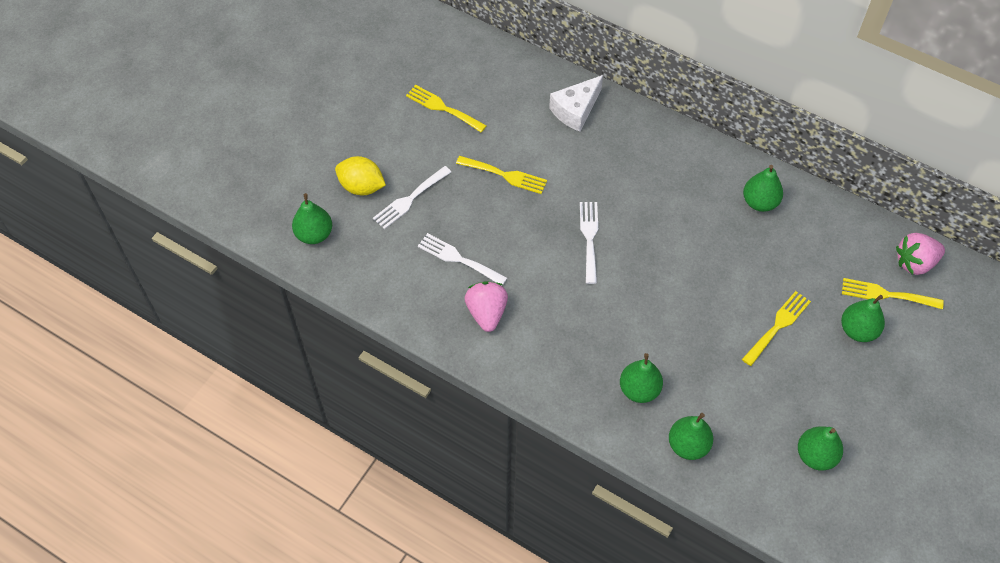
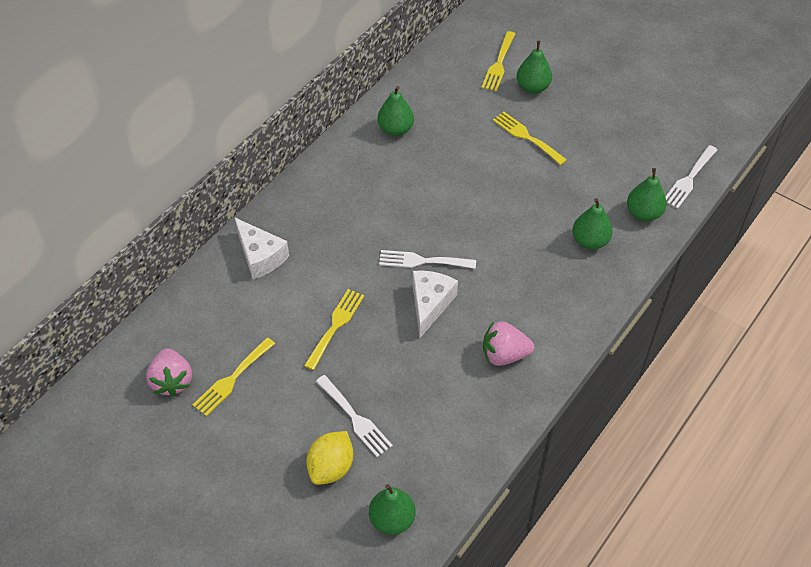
camera: 85 degrees left, 5 degrees down
(458, 259) = (437, 376): white fork -> white fork (689, 179)
(538, 248) = (430, 304): none -> white cheese
(815, 455) = (649, 132): green pear -> none
(915, 262) = (468, 41): pink strawberry -> pink strawberry (172, 381)

